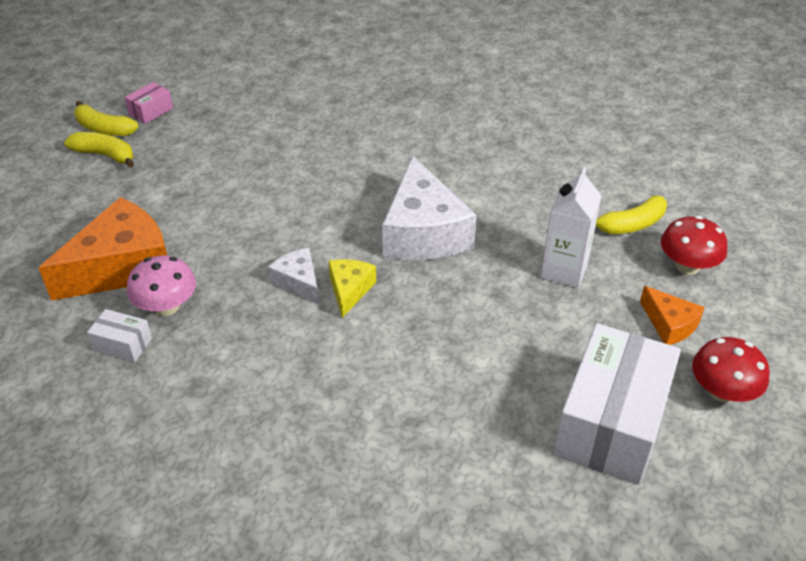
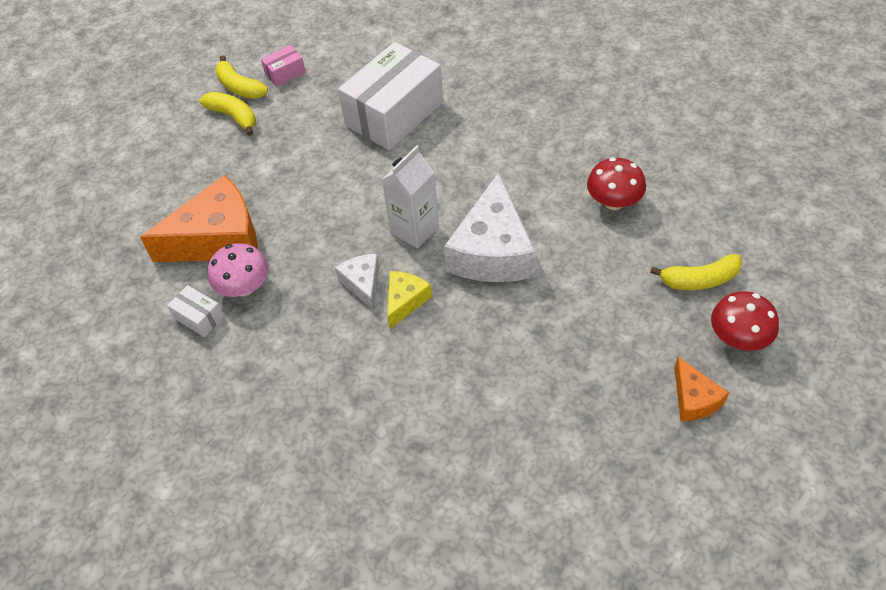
camera: 20 degrees right, 10 degrees up
(564, 271) = (612, 319): white carton -> white carton (414, 229)
(611, 423) = (596, 490): white box -> white box (394, 114)
(722, 392) = (717, 482): red mushroom -> red mushroom (613, 201)

